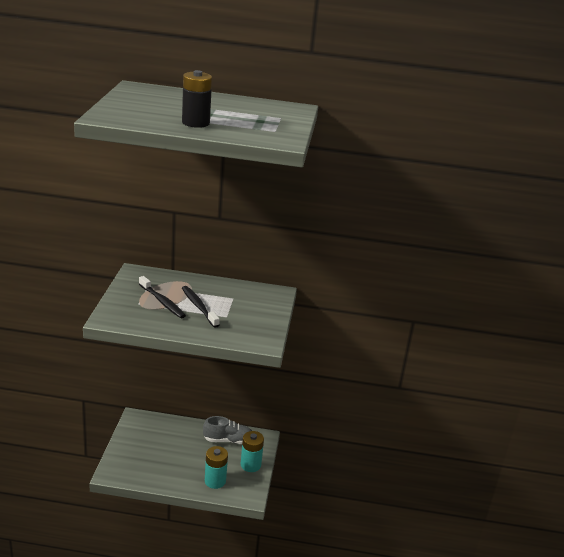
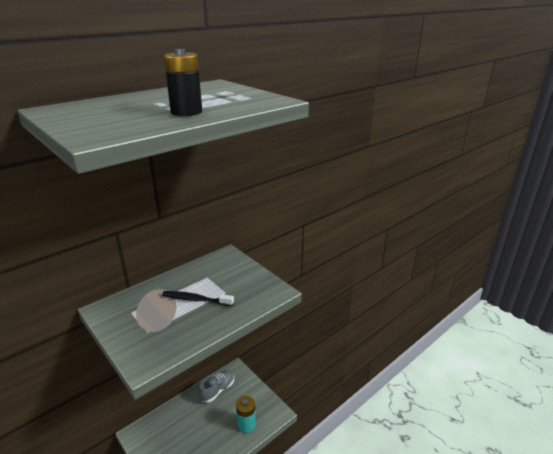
camera: 45 degrees left, 0 degrees up
(162, 302) = (163, 316): black toothbrush -> none
(250, 465) = (251, 393): turquoise battery -> none

